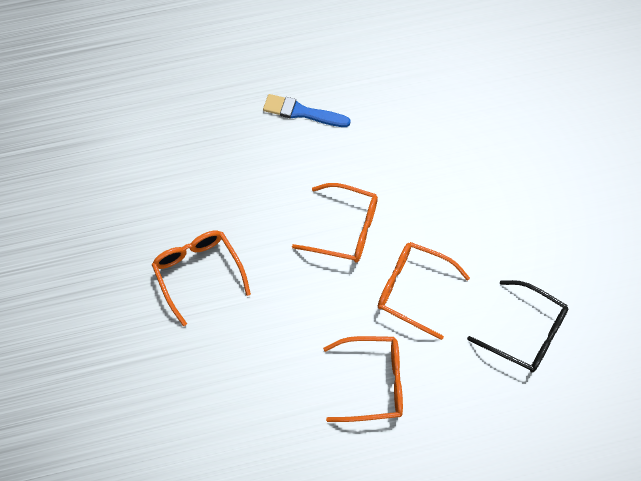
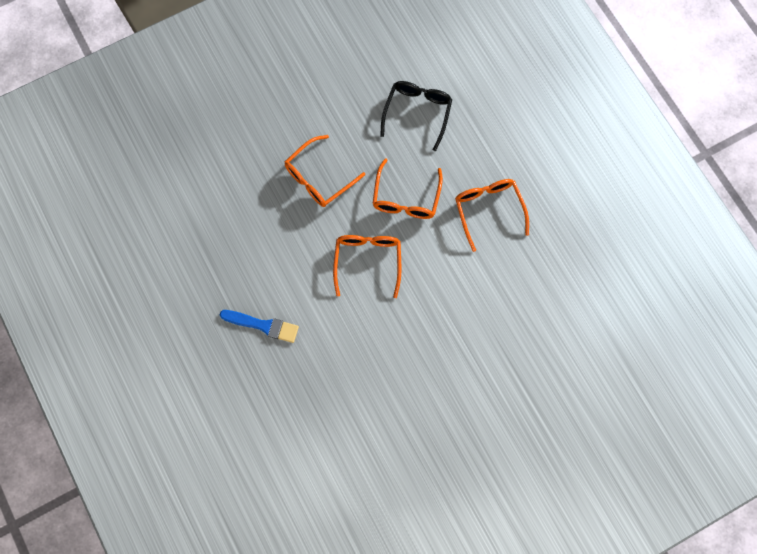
camera: 105 degrees left, 10 degrees up
(198, 273) = (439, 366): orange glasses -> orange glasses (319, 178)
(302, 112) = (263, 325): blue brush -> blue brush turned 75 degrees counterclockwise

